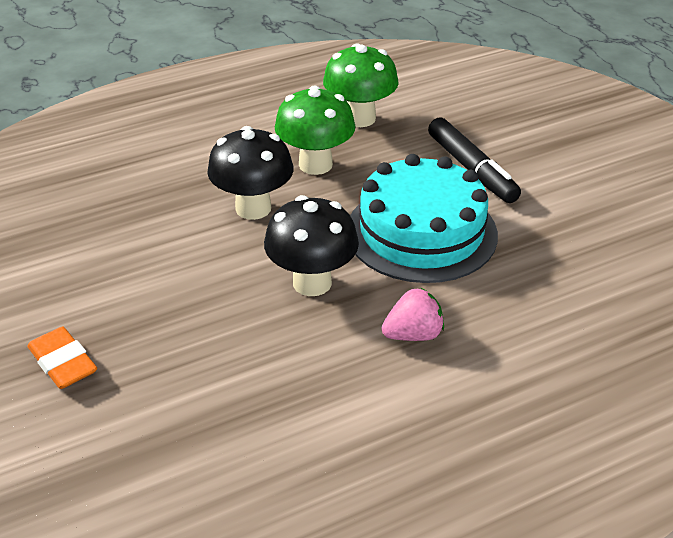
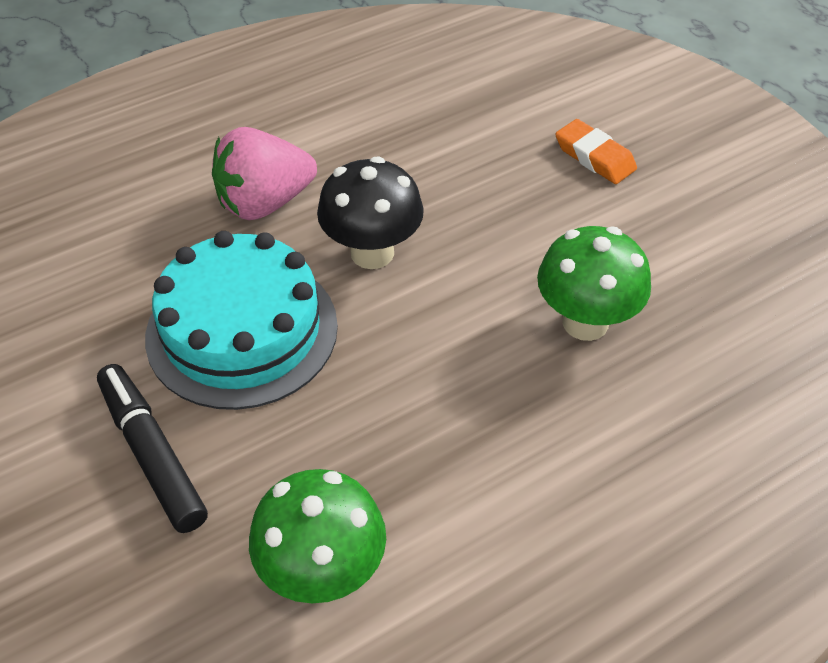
camera: 175 degrees right, 10 degrees up
(253, 208) = (462, 355): black mushroom -> none
(315, 164) = (388, 446): green mushroom -> green mushroom (585, 322)
(413, 335) = (264, 203): pink strawberry -> pink strawberry, size x1.66

